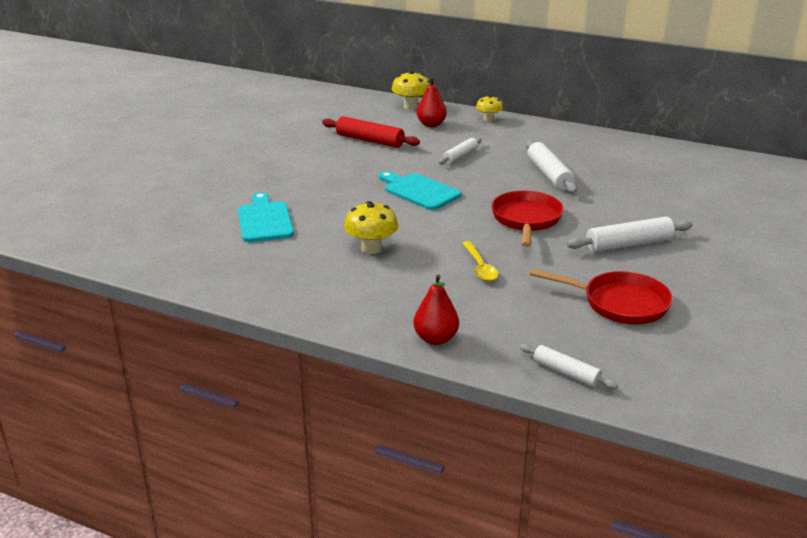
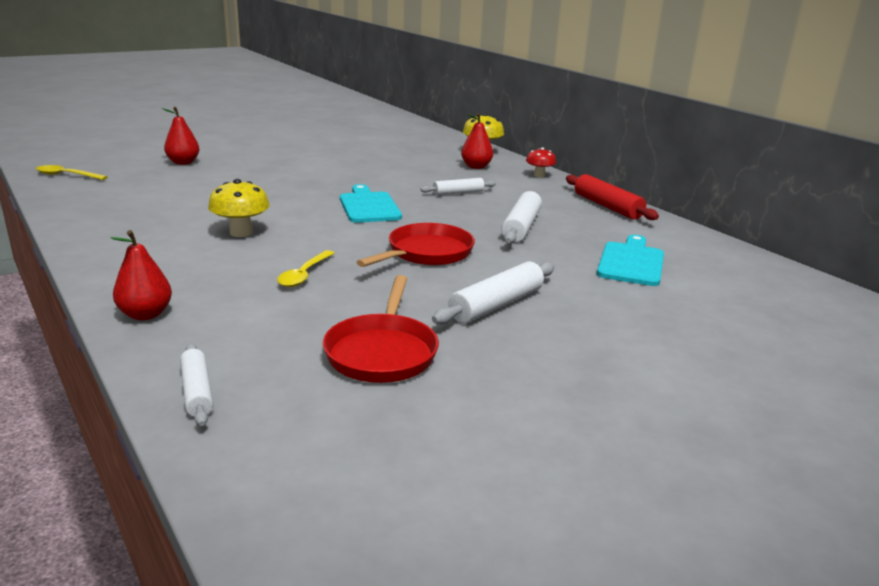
camera: 30 degrees right, 5 degrees down
(106, 244) = (66, 175): none -> yellow spoon
(185, 195) = (183, 162): none -> red pear
(264, 220) = (202, 191): turquoise cutting board -> turquoise cutting board (631, 262)
(370, 140) = (399, 164): red rolling pin -> red rolling pin (607, 206)
(488, 119) = (539, 175): yellow mushroom -> red mushroom
(619, 303) = (382, 352): red pan -> red pan turned 45 degrees clockwise
(629, 244) = (496, 305): white rolling pin -> white rolling pin turned 60 degrees counterclockwise

